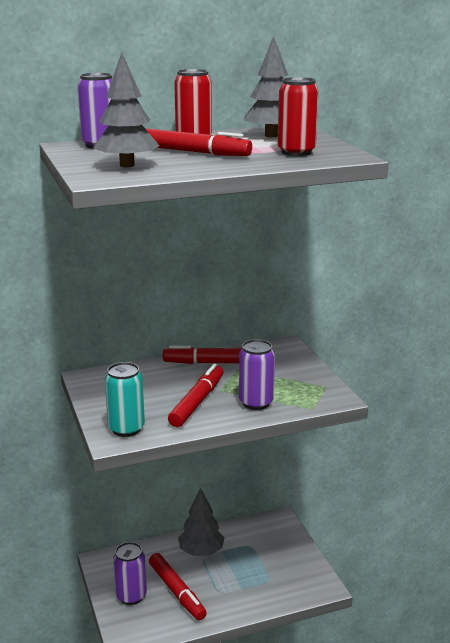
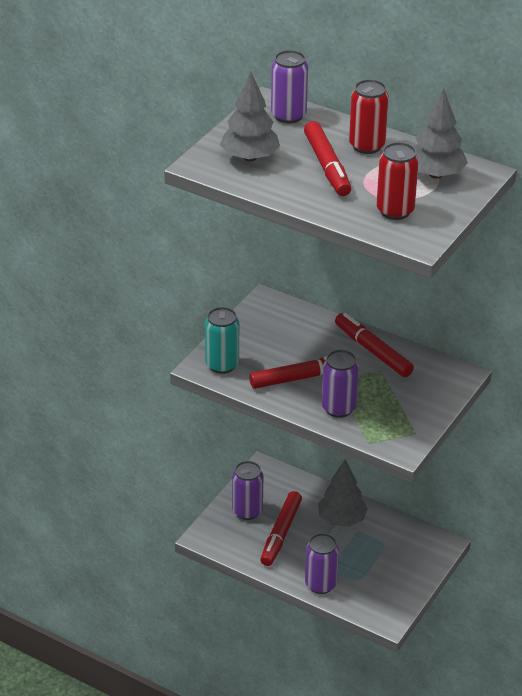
camera: 50 degrees right, 15 degrees up
(253, 601) = (320, 584): none -> purple can

